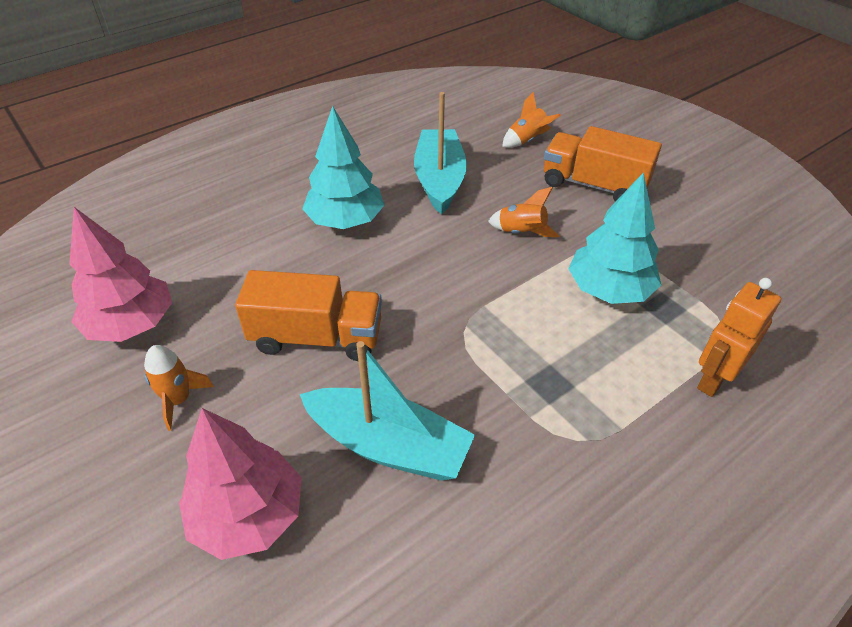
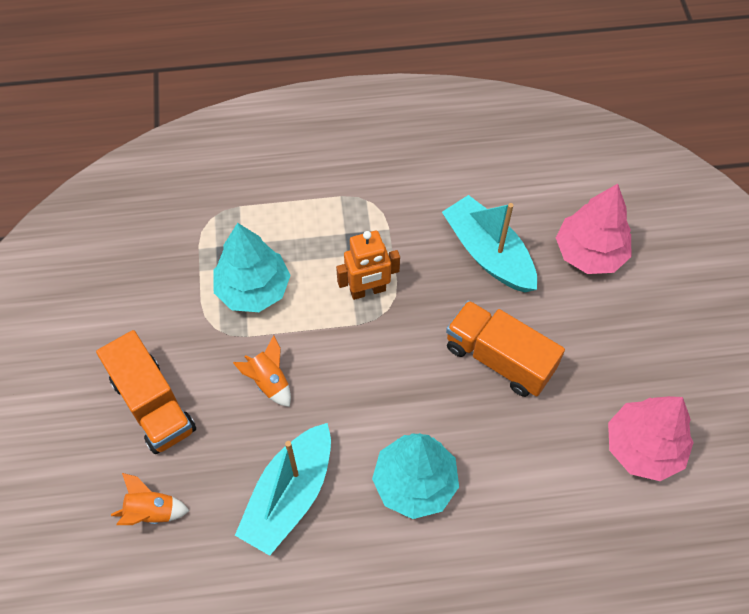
camera: 150 degrees left, 15 degrees up
(178, 400) = (617, 354): orange rocket -> none
(713, 379) = (255, 194): orange robot -> orange robot (368, 291)

